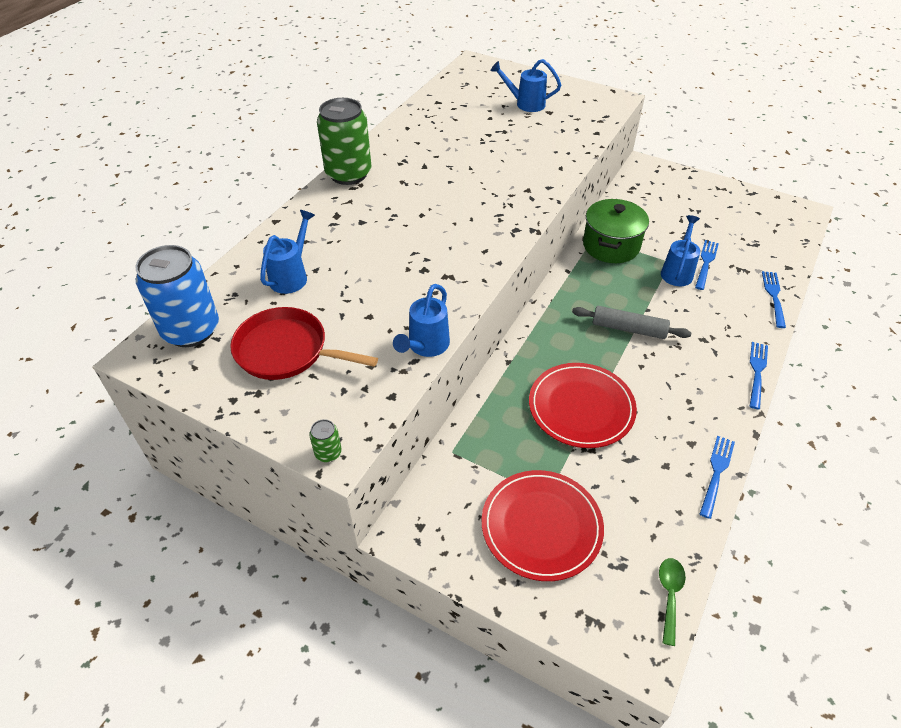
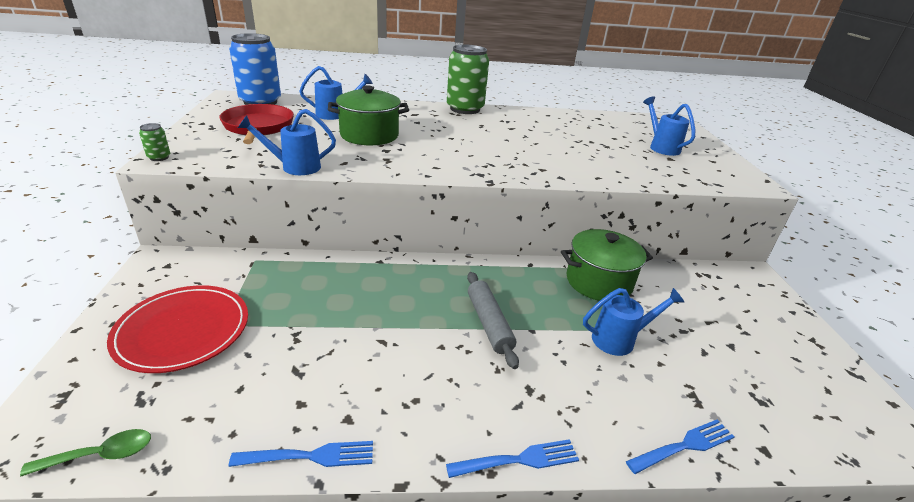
camera: 55 degrees right, 15 degrees down
(375, 269) = (369, 135): none -> green pot
(581, 407) = (350, 318): red plate -> none
(706, 263) = (664, 360): blue fork -> none

